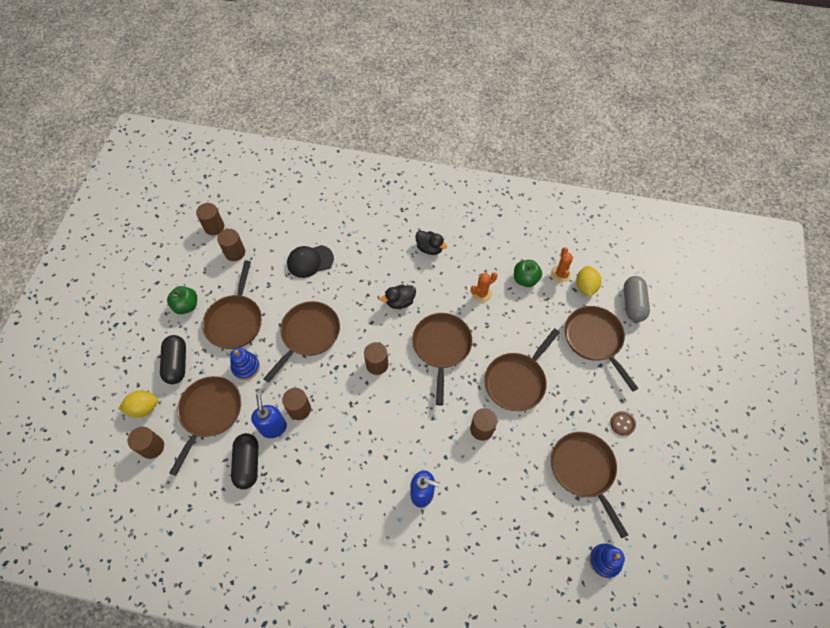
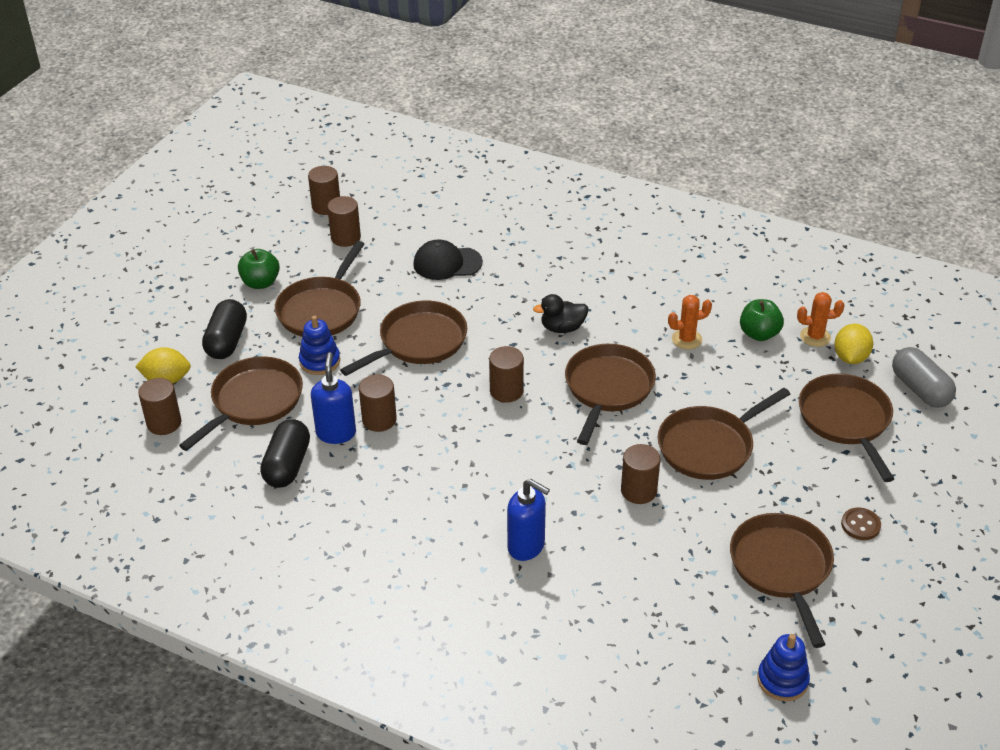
camera: 15 degrees right, 20 degrees down
(429, 248) = (625, 276): black duck -> none
(560, 274) = (815, 337): orange cactus -> orange cactus turned 75 degrees clockwise
(633, 304) = (920, 389): grey capsule -> grey capsule turned 45 degrees counterclockwise

